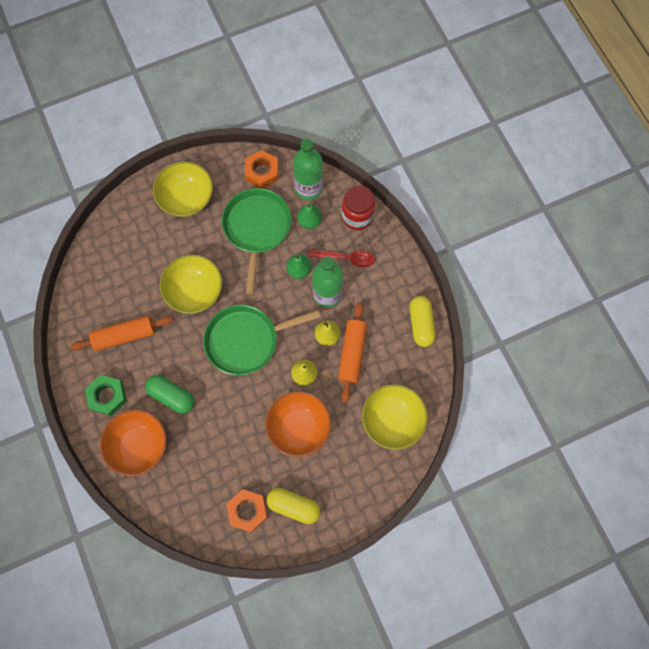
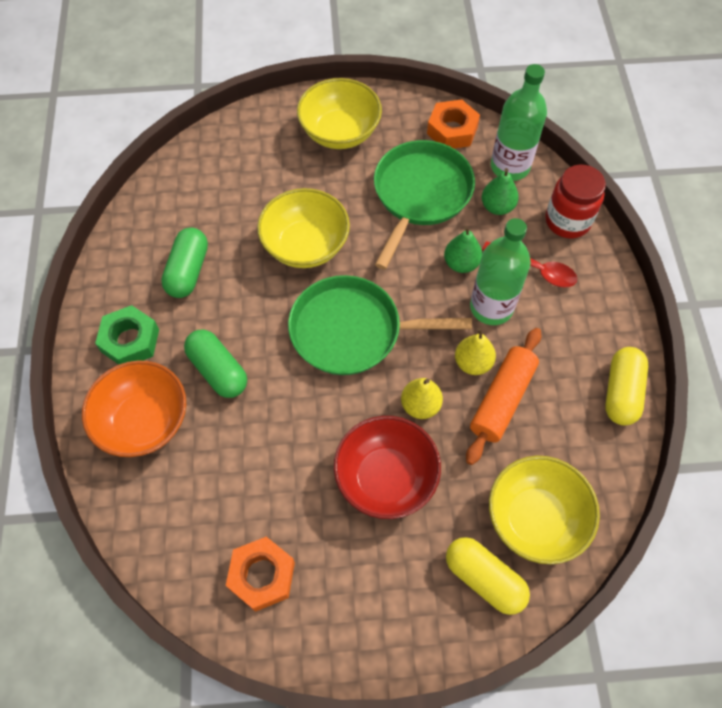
camera: 20 degrees right, 10 degrees down
(125, 335) = (188, 271): orange rolling pin -> green capsule
(294, 506) = (336, 595): yellow capsule -> yellow capsule (484, 578)
(299, 427) = (386, 478): orange bowl -> red bowl

